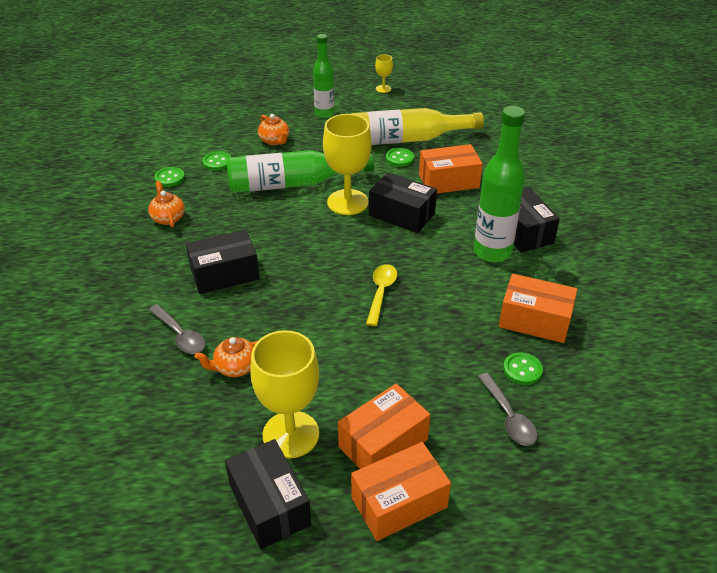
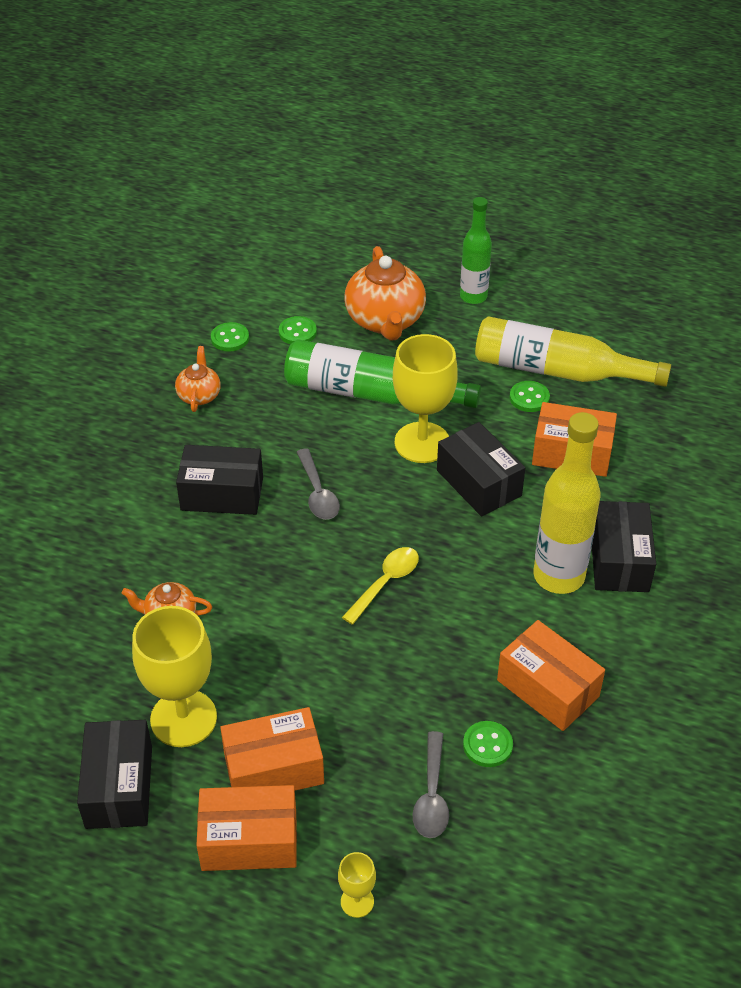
camera: 25 degrees right, 5 degrees up
(180, 335) = (133, 556): grey spoon -> grey spoon (318, 493)
(274, 141) = (385, 321): orange teapot -> orange teapot, size x1.89
(383, 89) = (578, 278): yellow goblet -> yellow goblet (357, 901)
(492, 252) = (558, 576): green bottle -> yellow bottle

